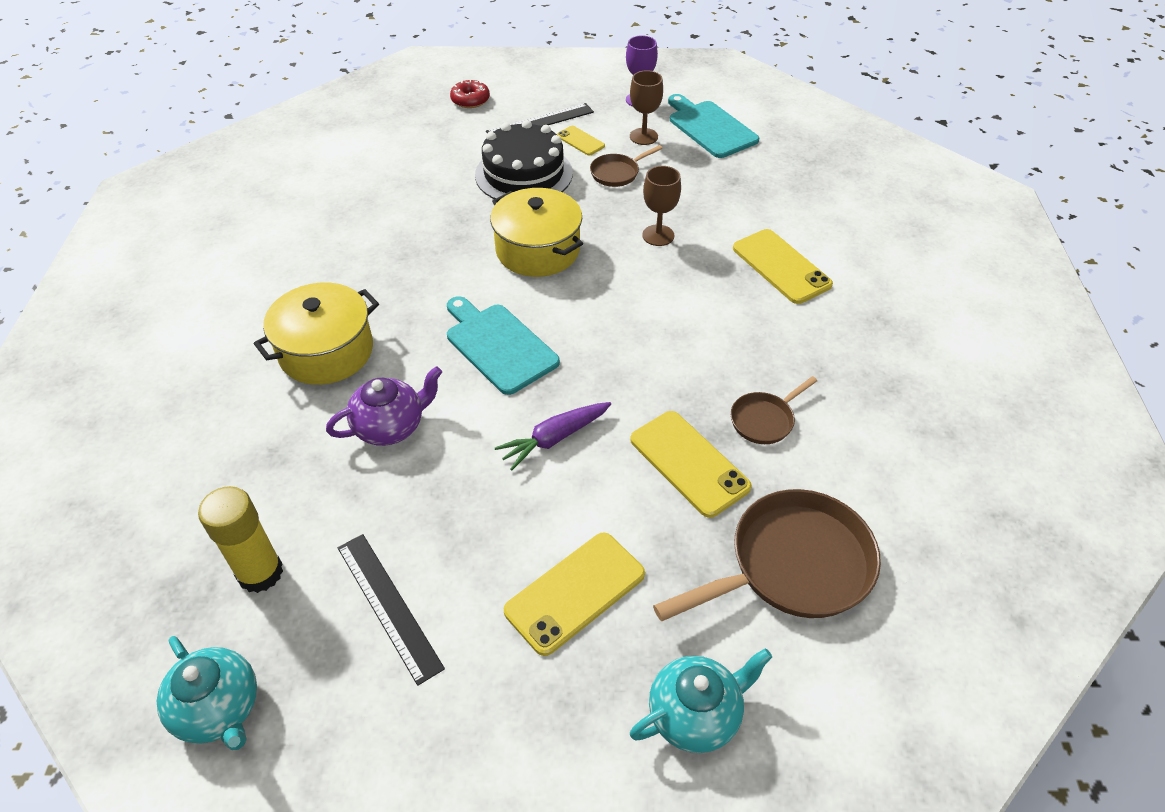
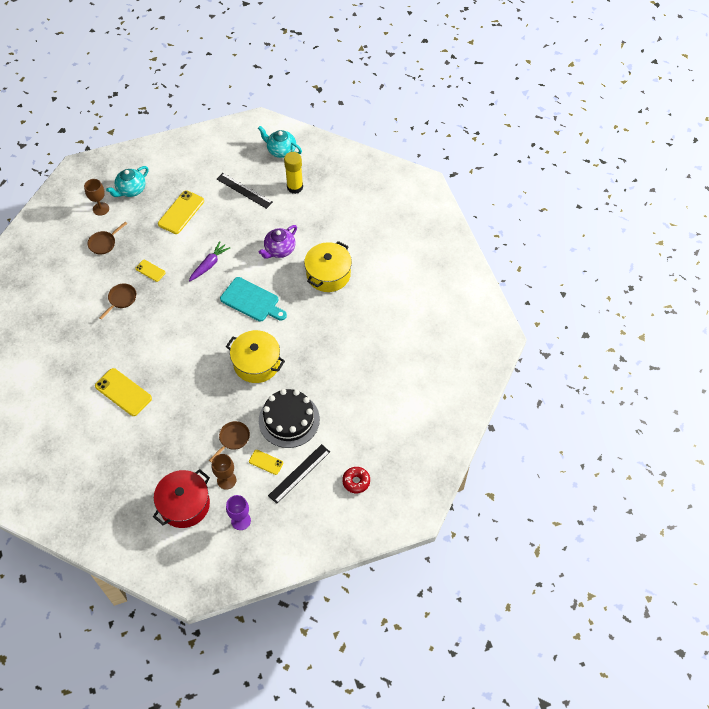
camera: 160 degrees right, 10 degrees up
(658, 235) = (195, 394): brown goblet -> brown goblet (101, 209)
(689, 463) = (150, 270): yellow phone -> yellow phone, size x0.55
(710, 127) = (184, 504): turquoise cutting board -> red pot
(792, 565) = (104, 243): brown pan -> brown pan, size x0.50

